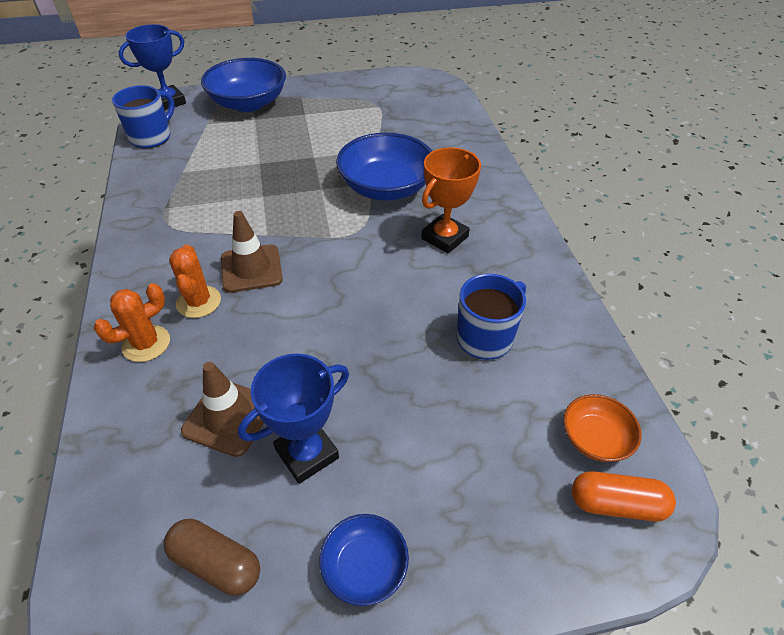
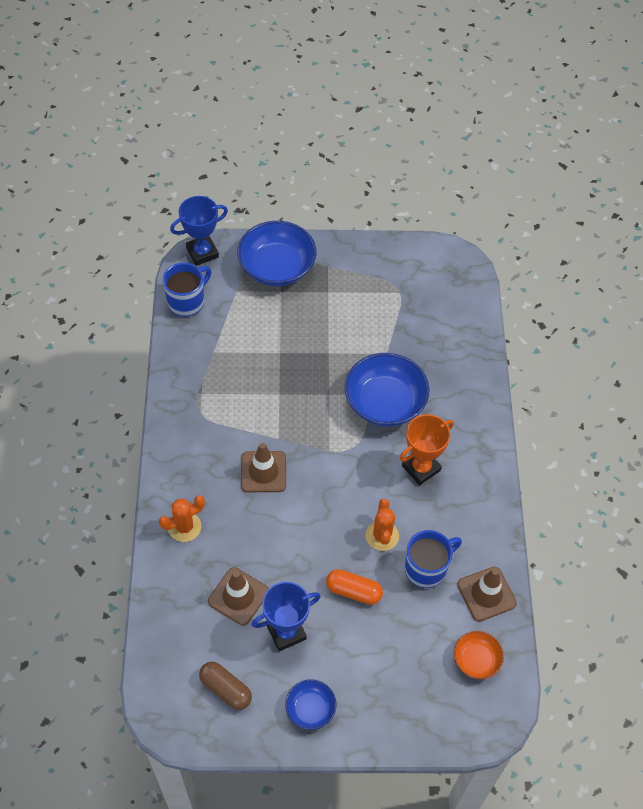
camera: 10 degrees right, 10 degrees up
(198, 302) = (222, 496): orange cactus -> orange cactus (382, 536)
(574, 353) = (486, 594): none -> brown traffic cone
(616, 504) = (472, 704): orange capsule -> orange capsule (353, 591)

